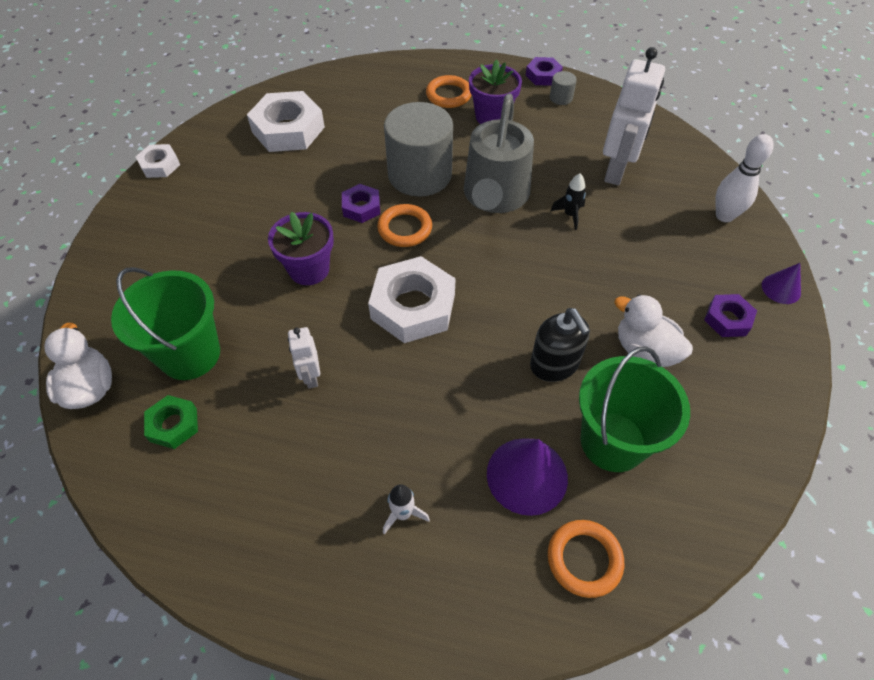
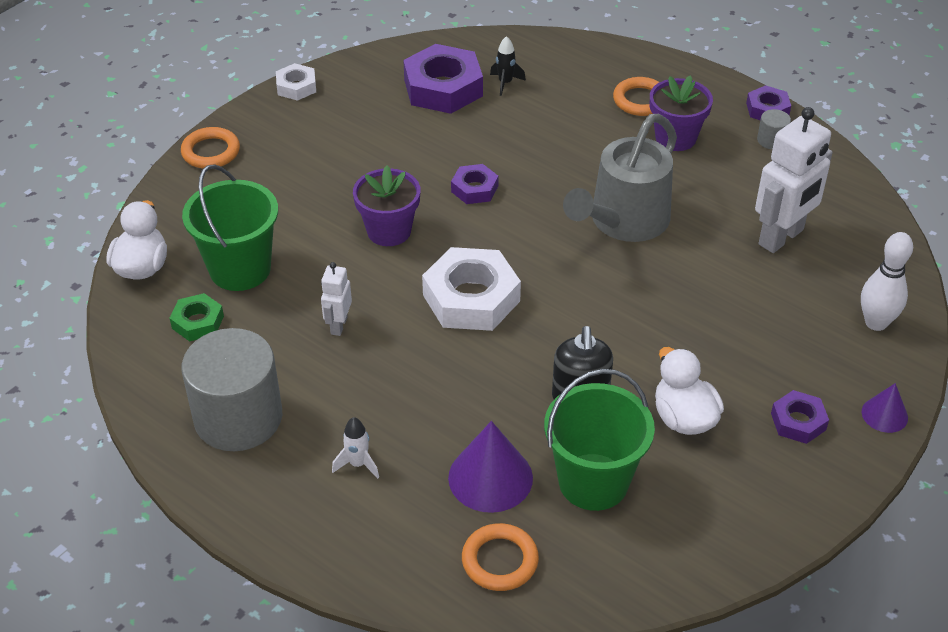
camera: 25 degrees right, 10 degrees down
(288, 129) = (443, 88): white nut -> purple nut
(405, 228) = (507, 223): orange ring -> orange ring (211, 152)
(420, 174) = (555, 175): grey cylinder -> grey cylinder (238, 417)
(570, 215) = (694, 266): black rocket -> black rocket (505, 83)

